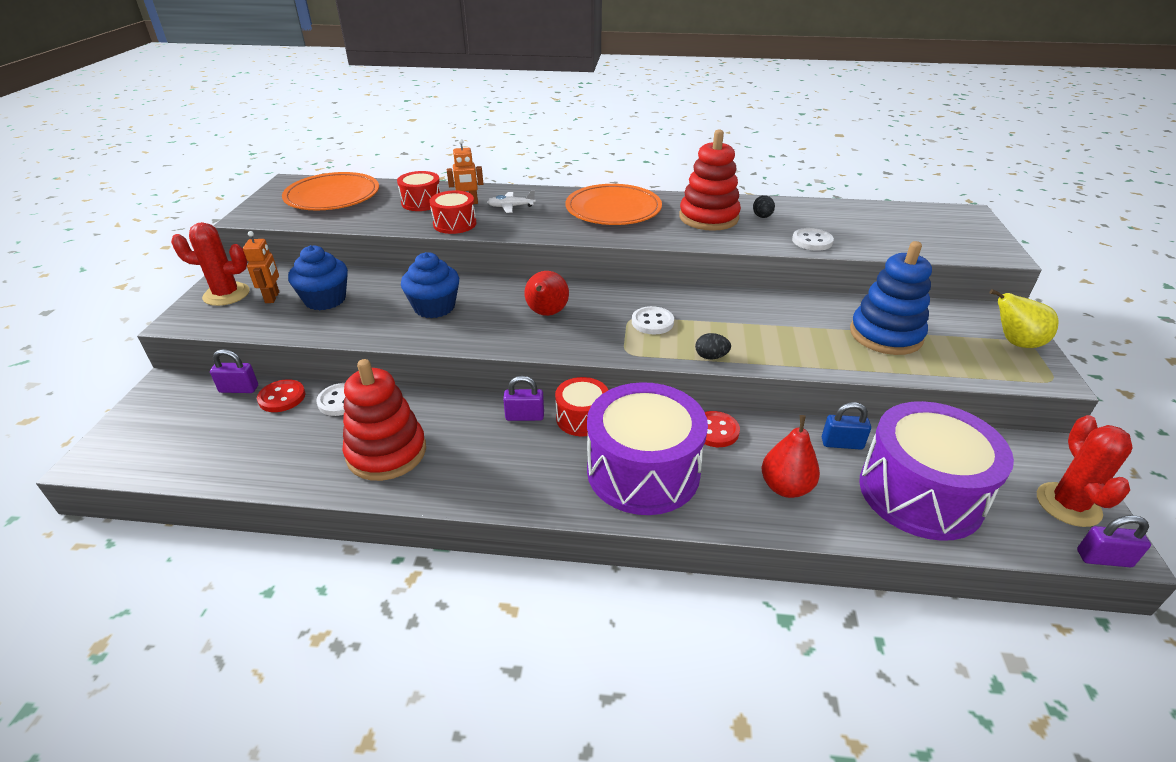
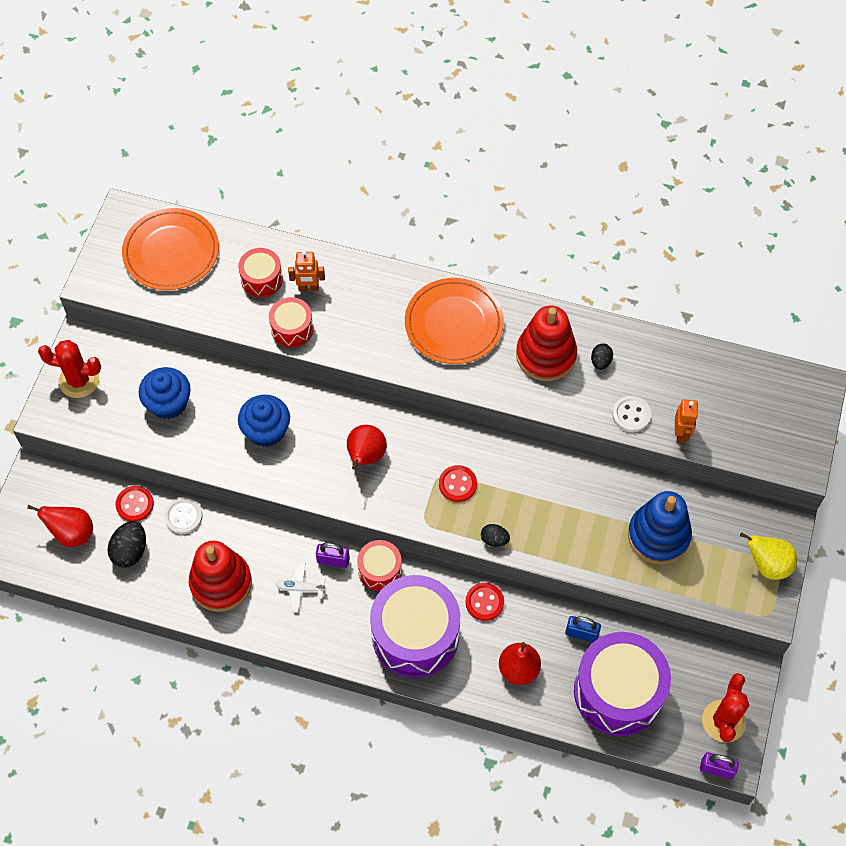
camera: 10 degrees right, 25 degrees up
(197, 430) = (72, 533): none -> red pear
(239, 389) = (98, 488): purple padlock -> none
(270, 437) = (130, 551): none -> black egg
(272, 297) = (121, 392): orange robot -> orange robot (681, 434)
(511, 207) = (351, 302): white plane -> white plane (300, 588)
(652, 322) = (457, 484): white button -> red button

